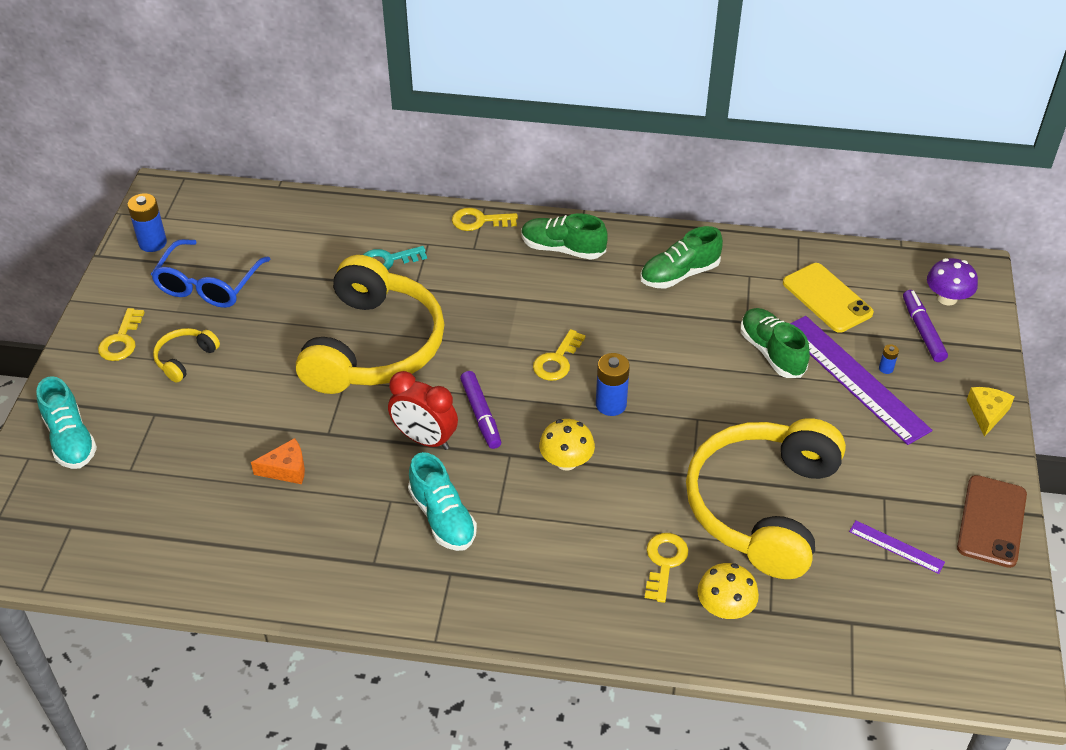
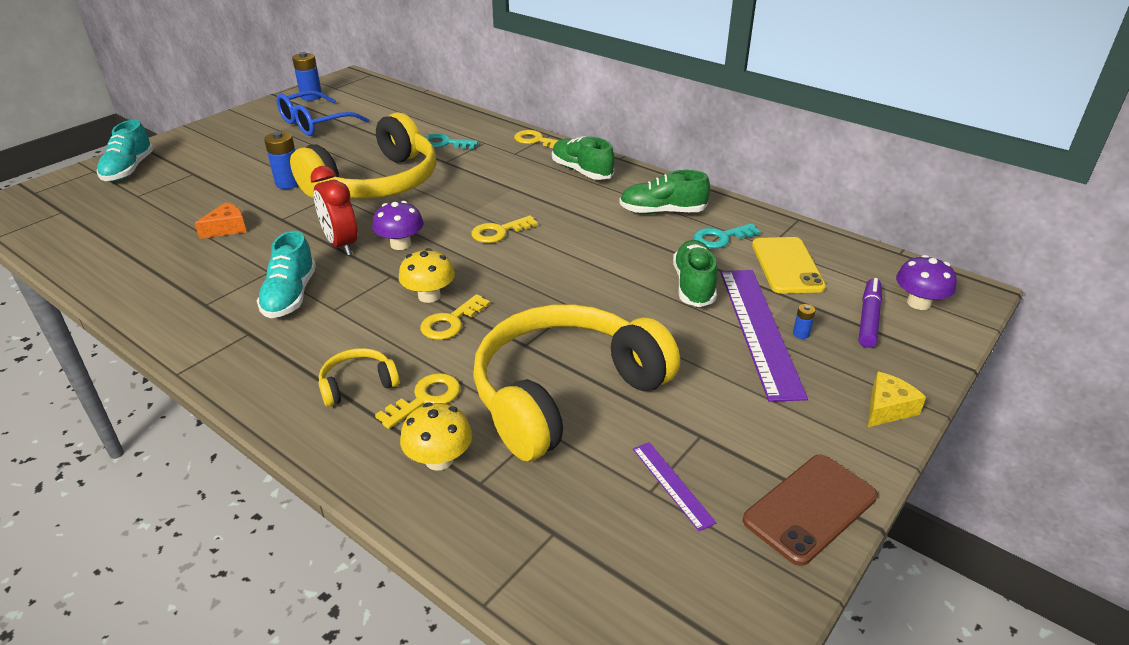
camera: 30 degrees right, 10 degrees down
(121, 340) = (228, 134): yellow key -> yellow key (451, 322)
(185, 359) = (250, 153): yellow headphones -> yellow headphones (358, 384)
(286, 469) = (227, 228): orange cheese -> orange cheese turned 60 degrees counterclockwise
(481, 414) = (400, 244): purple marker -> purple mushroom
(611, 404) = (510, 272): blue battery -> blue battery (288, 183)
(752, 287) = (721, 238): none -> turquoise key

